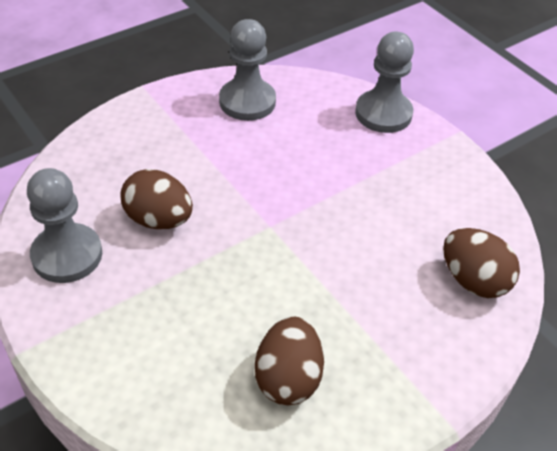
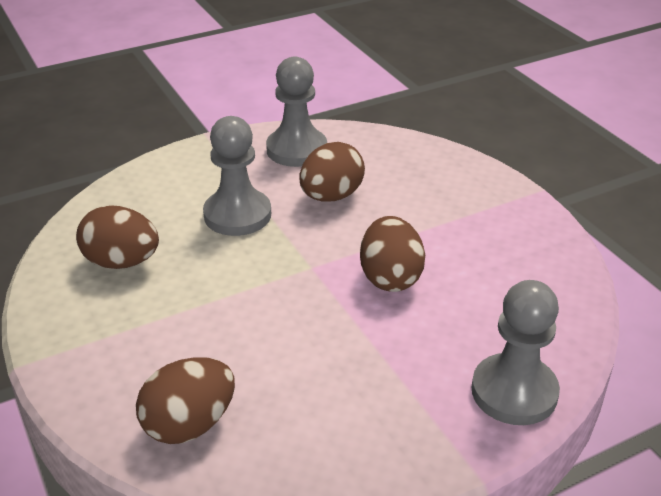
camera: 100 degrees right, 10 degrees down
(247, 102) = (523, 264): grey pawn -> grey pawn (237, 215)
(277, 174) = (390, 277): none -> brown egg

